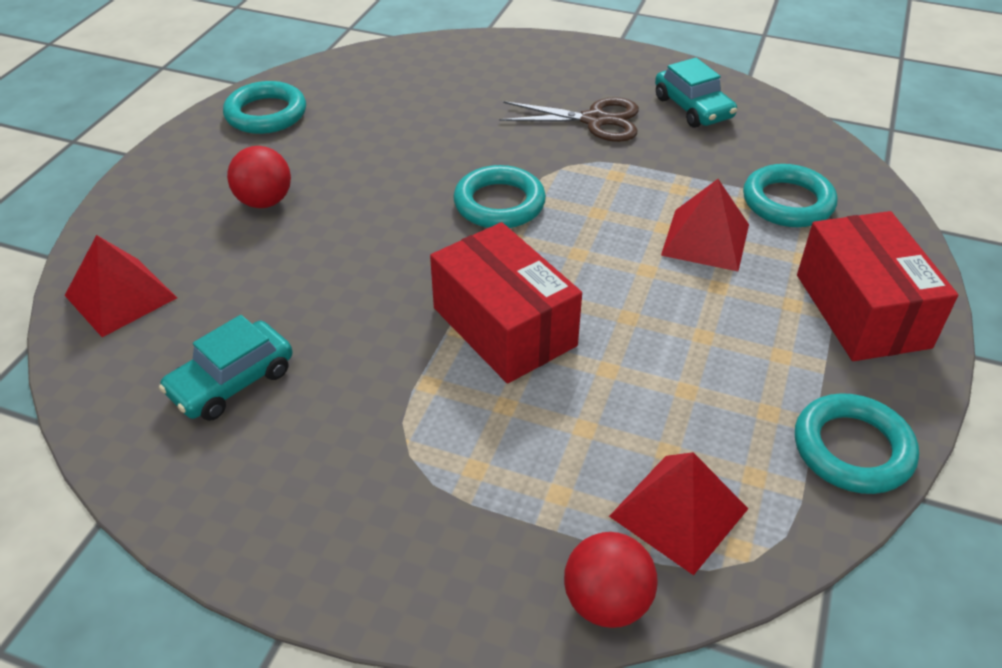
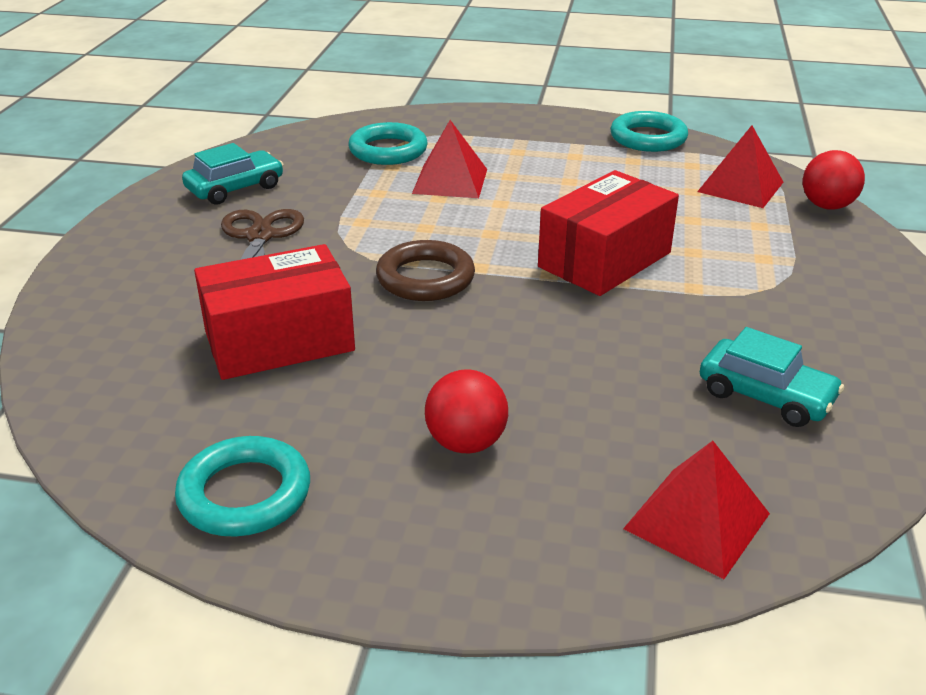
camera: 100 degrees left, 10 degrees down
(499, 204) = (425, 278): turquoise ring -> brown ring
(862, 310) = (513, 130): red box -> red box (279, 341)

